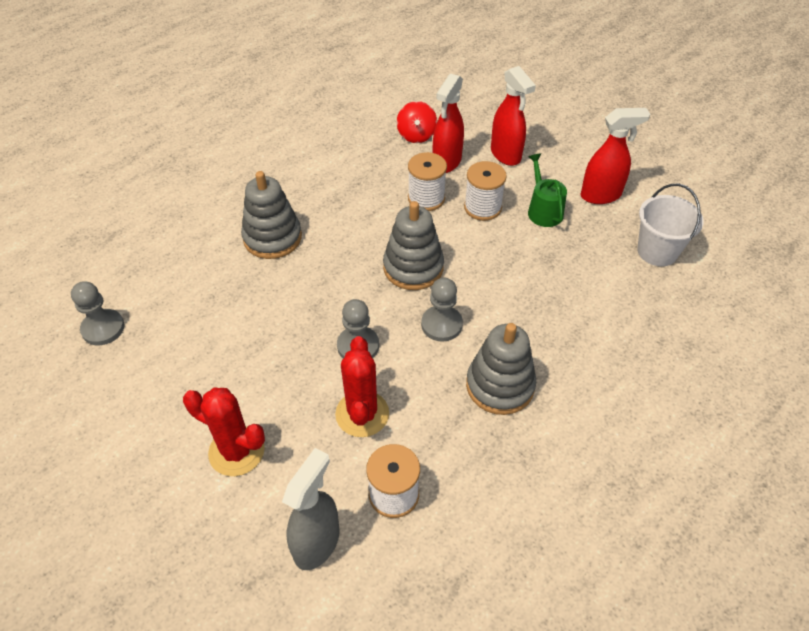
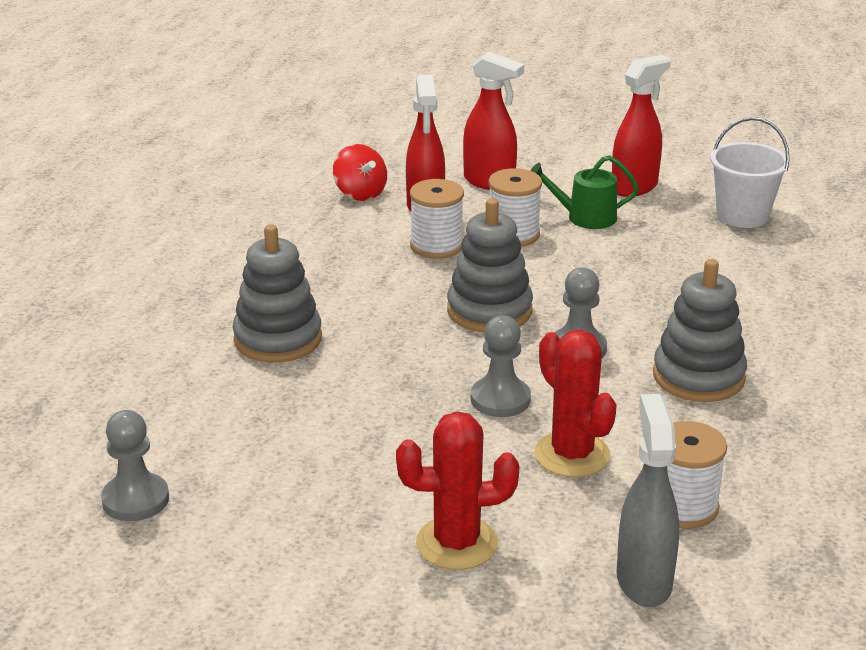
camera: 30 degrees left, 20 degrees down
(543, 210) = (585, 217): green watering can -> green watering can turned 45 degrees counterclockwise

